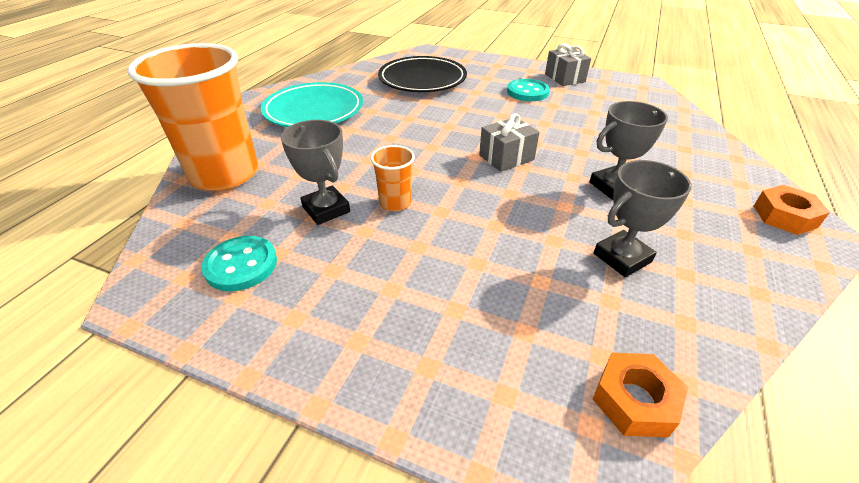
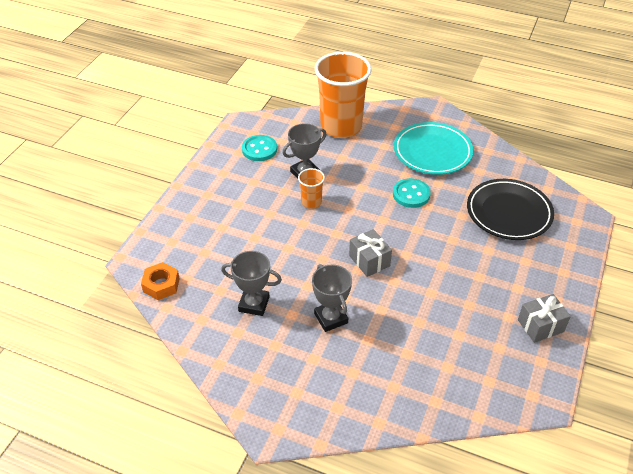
camera: 90 degrees right, 5 degrees up
(527, 92) = (496, 289): turquoise button -> turquoise button (411, 194)
(622, 257) = (254, 304): grey trophy -> grey trophy turned 45 degrees counterclockwise
(784, 216) = (292, 416): orange nut -> none

